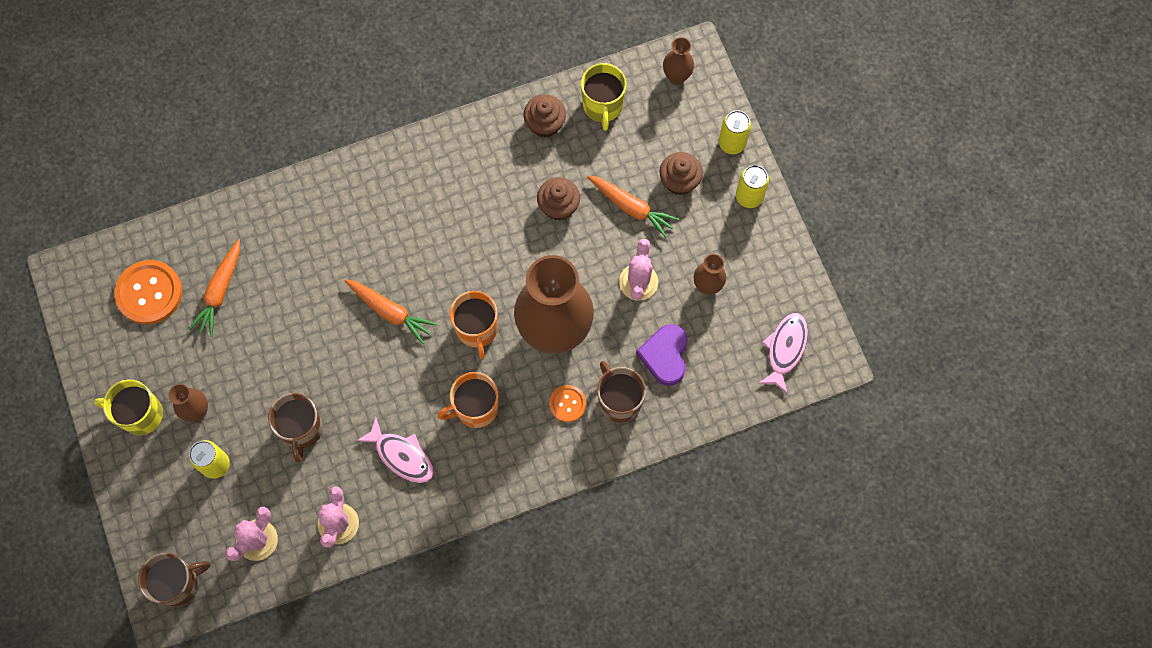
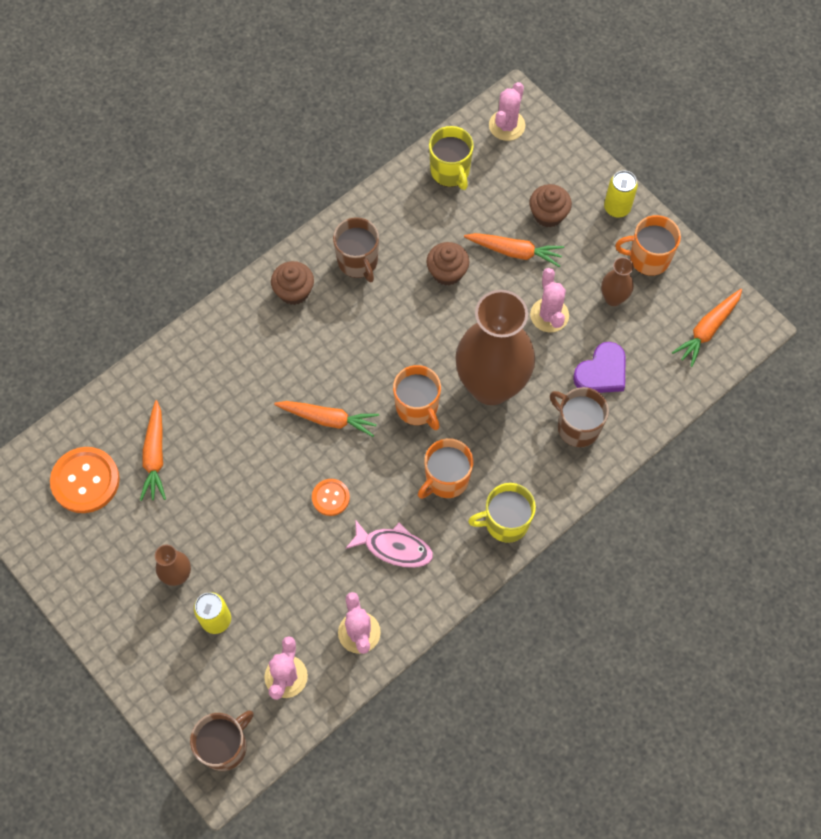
camera: 20 degrees left, 5 degrees down
(140, 414) = (122, 598): yellow mug -> yellow mug (505, 522)
(302, 429) = (287, 557): brown mug -> brown mug (358, 262)
(545, 124) = (404, 204): brown cupcake -> brown cupcake (294, 291)
(567, 404) = (530, 446): orange button -> orange button (330, 497)
(665, 355) = (601, 372): purple heart -> purple heart turned 120 degrees counterclockwise
(676, 77) = (507, 125): brown vase -> pink cactus
(732, 143) = (581, 167): yellow can -> none
(758, 258) = (648, 258): none -> orange mug
(785, 349) = (707, 330): pink fish -> orange carrot

